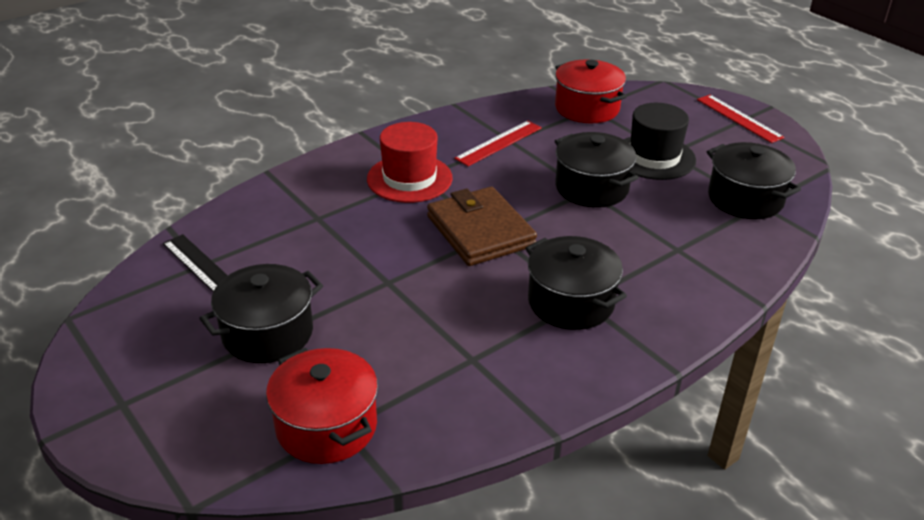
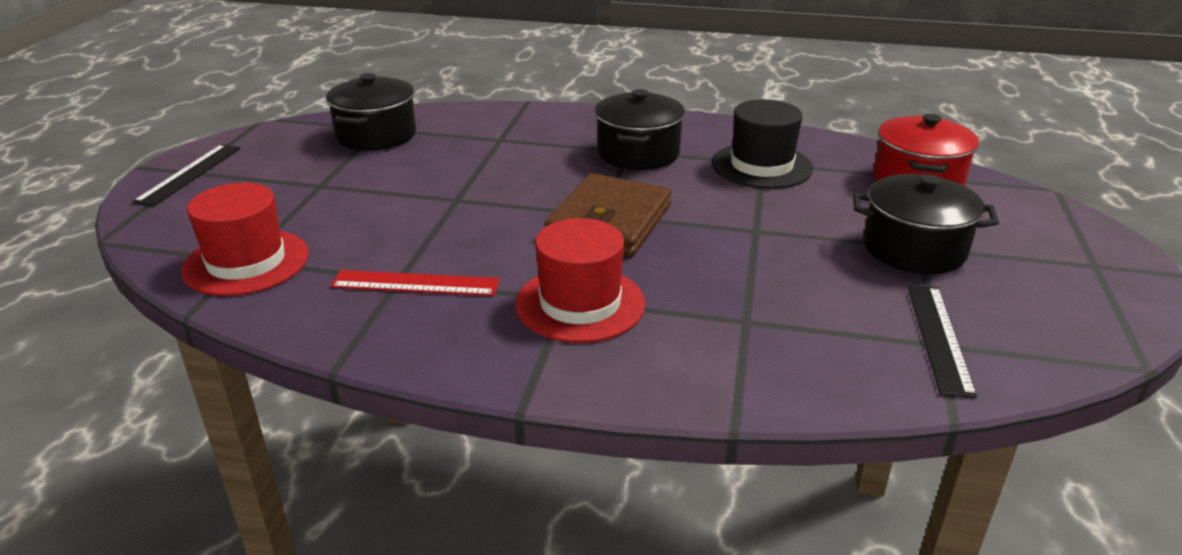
camera: 130 degrees left, 5 degrees down
(587, 108) = (246, 262): red pot -> red hat
(591, 188) = (448, 199): black pot -> none
(654, 157) = (340, 189): black hat -> black hat (761, 166)
(739, 118) = (190, 174): red ruler -> black ruler

